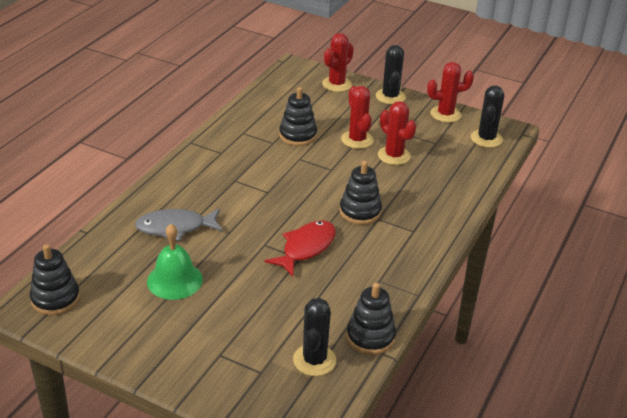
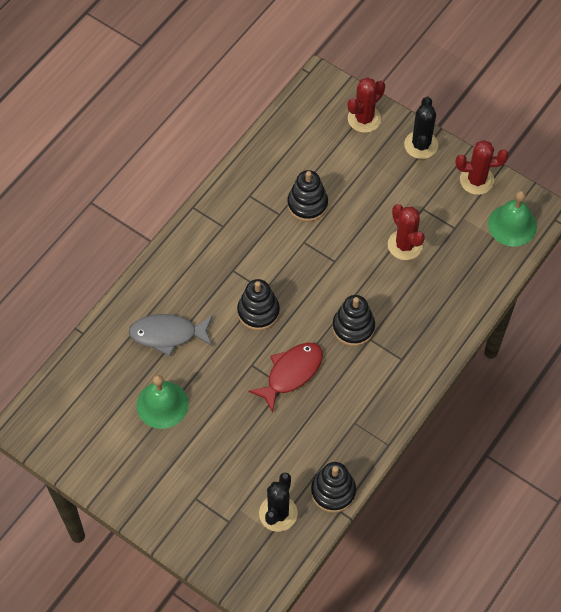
camera: 10 degrees right, 25 degrees up
(55, 299) = (53, 417): black stacking toy -> black stacking toy (258, 312)
(357, 140) = (370, 216): red cactus -> none
(486, 139) = (512, 225): black cactus -> green bell

